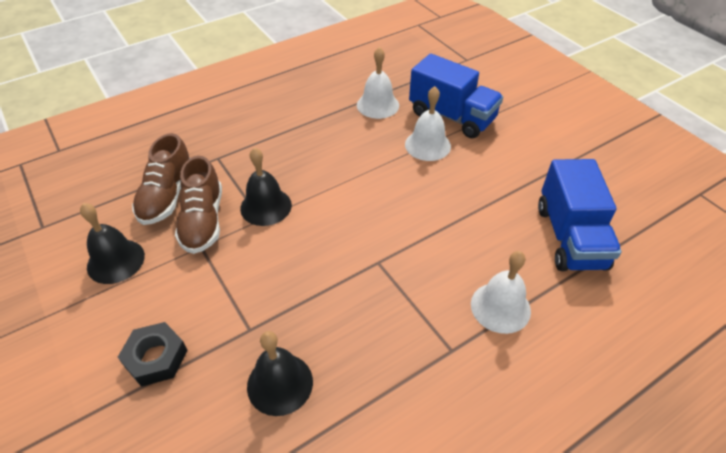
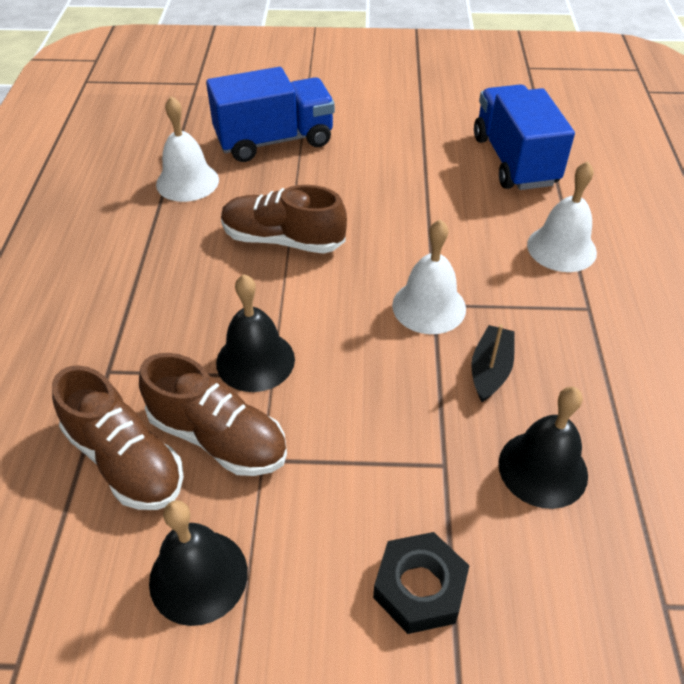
camera: 55 degrees left, 0 degrees up
(343, 318) = (490, 370): none -> black boat
(368, 167) = (283, 240): none -> brown shoe
(427, 145) = (298, 180): white bell -> white bell (429, 306)
(570, 237) = (514, 160): blue truck -> blue truck turned 135 degrees counterclockwise

